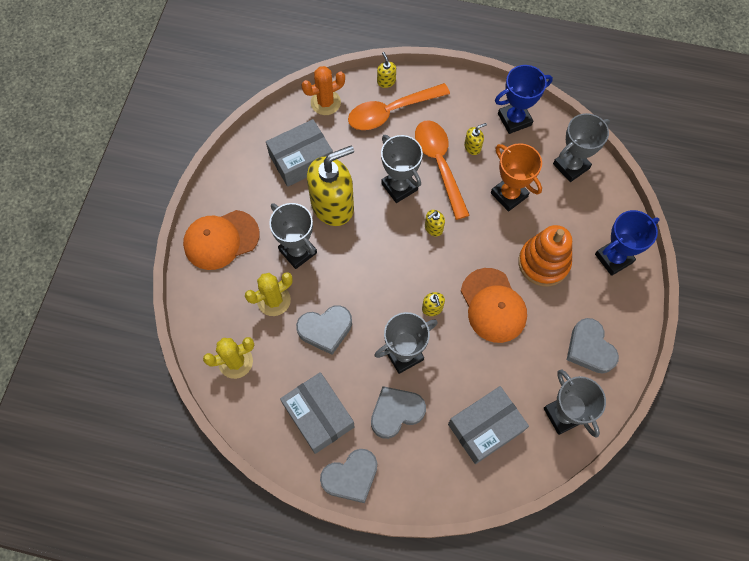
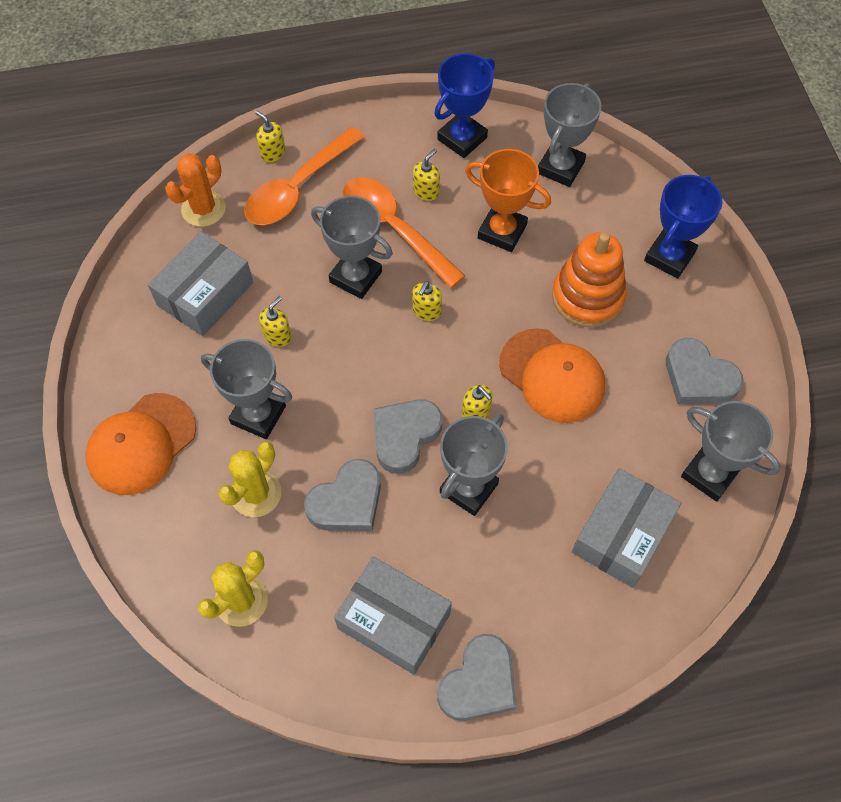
camera: 25 degrees left, 5 degrees down
(333, 205) = (277, 336): yellow soap dispenser -> yellow soap dispenser, size x0.41
(396, 412) = (496, 568): grey heart -> grey heart (404, 436)

